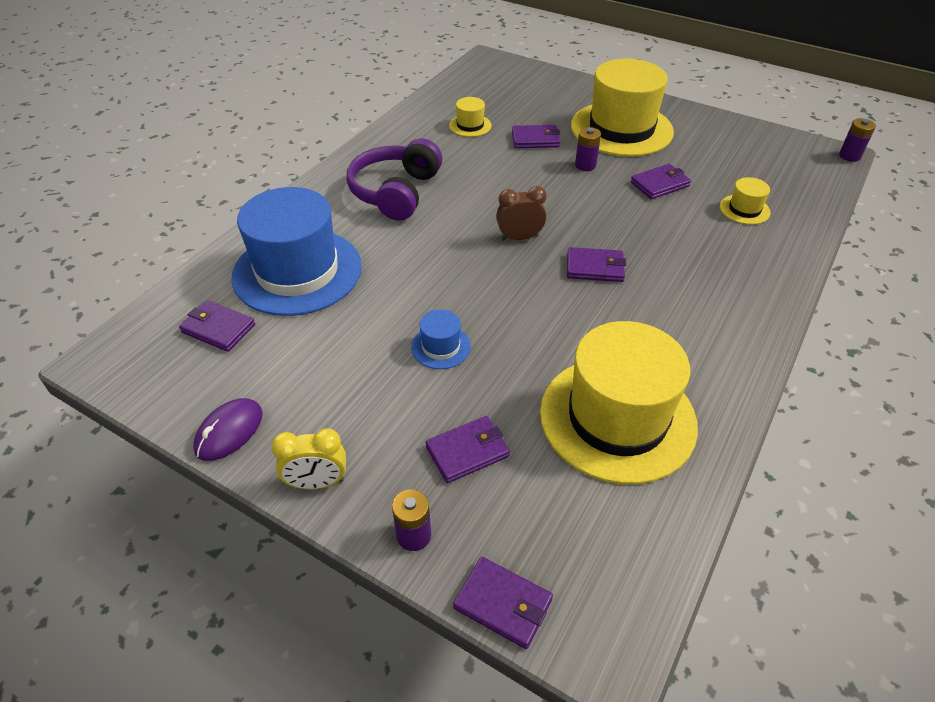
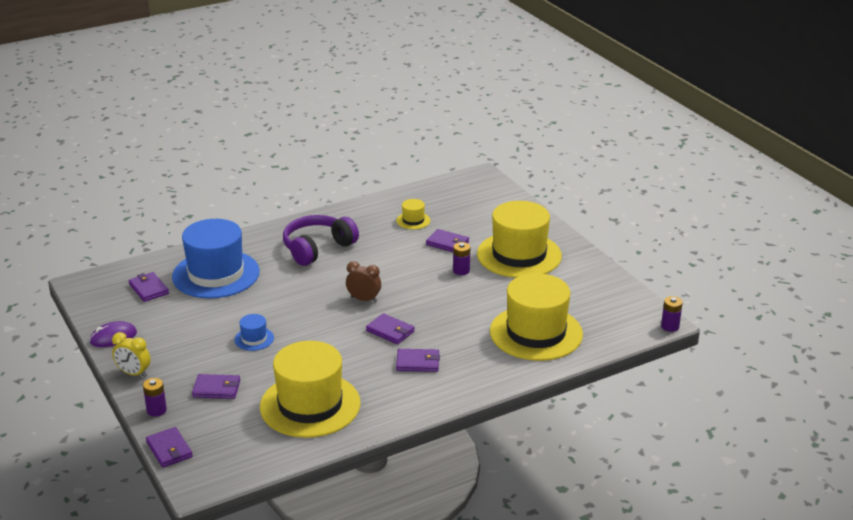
camera: 30 degrees right, 15 degrees down
(659, 184) = (497, 299): purple wallet -> purple wallet (418, 362)
(744, 209) = (536, 333): yellow hat -> yellow hat, size x2.38

